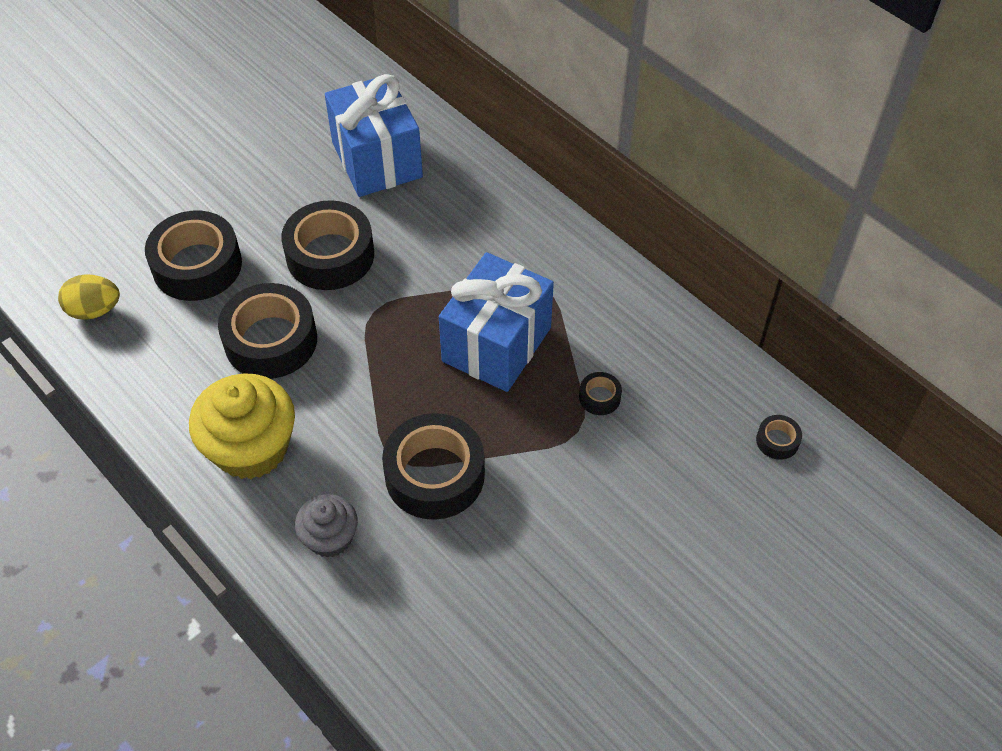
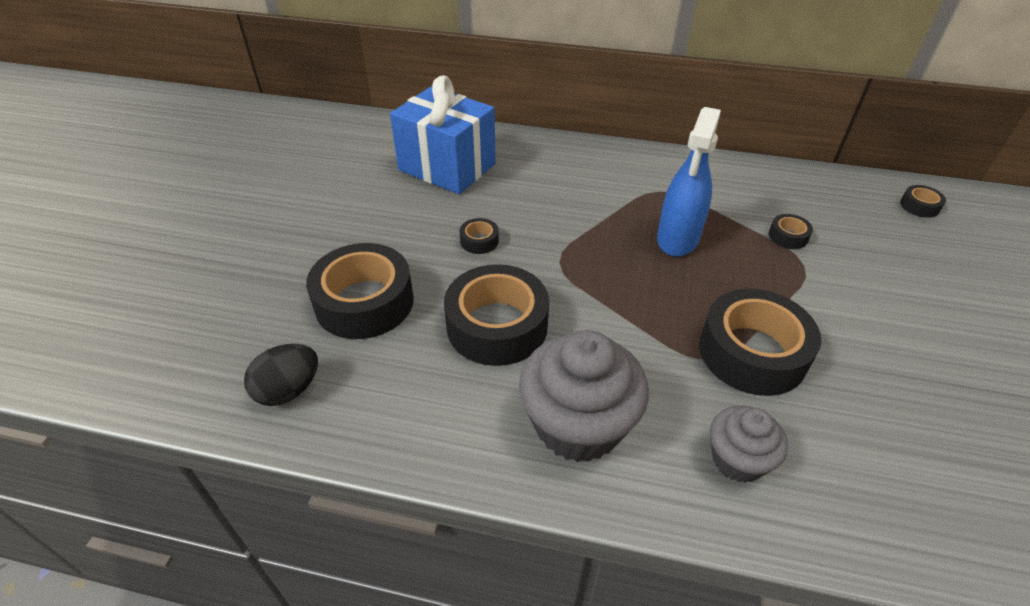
camera: 35 degrees left, 10 degrees down
(94, 310) = (288, 390): yellow egg -> black egg
(251, 448) = (578, 424): yellow cupcake -> grey cupcake
(330, 255) = (479, 241): black tape -> black tape, size x0.44
(496, 344) = (677, 239): blue gift -> blue spray bottle

